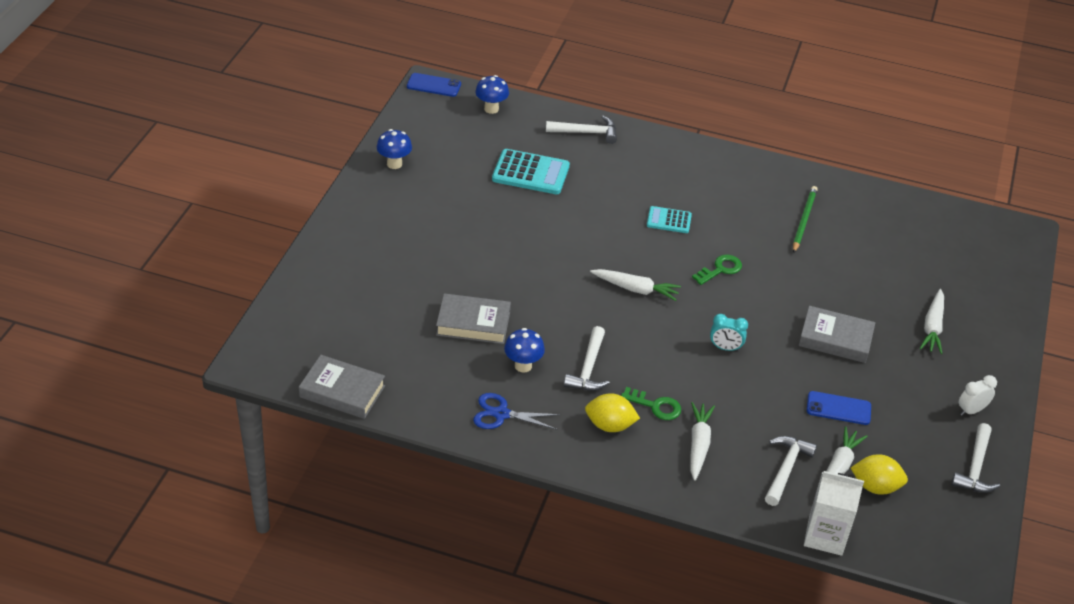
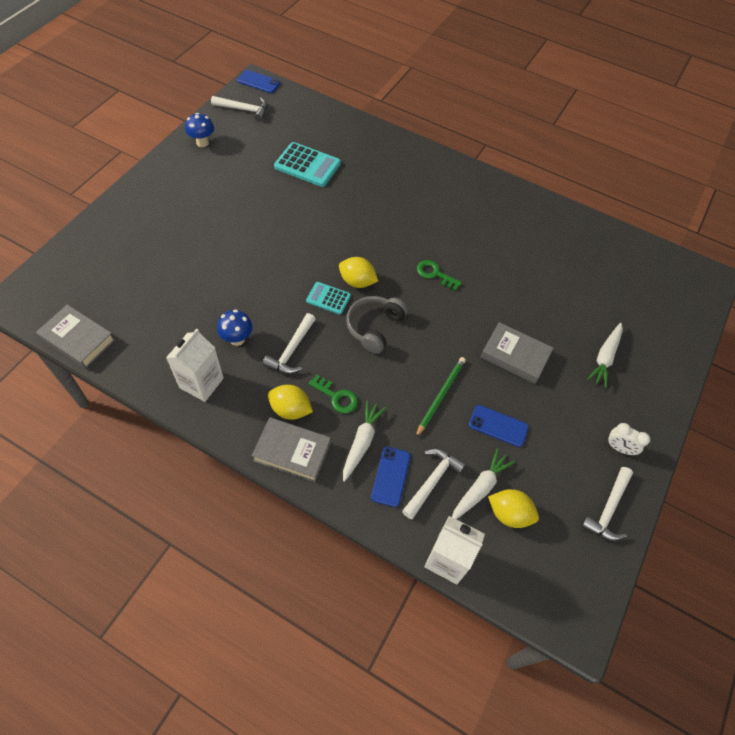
camera: 10 degrees right, 15 degrees up
(473, 323) = (210, 293): grey book -> grey book (292, 452)
(491, 109) = (296, 107): blue mushroom -> none
(501, 414) = (201, 383): blue scissors -> white carton
(586, 132) = (364, 137): white hammer -> white hammer (244, 110)
(635, 289) = (357, 281): white carrot -> yellow lemon
(669, 220) = (406, 223): turquoise calculator -> turquoise calculator (328, 298)
(672, 332) = (374, 327): none -> grey headphones
(720, 269) = (435, 274): green key -> green key turned 120 degrees counterclockwise
(725, 348) = (416, 349): turquoise clock -> none
(740, 471) = (390, 476): none -> blue phone
(804, 220) = (519, 239): green pencil -> green pencil (440, 396)
(971, 410) = (619, 448): white clock -> white clock turned 135 degrees counterclockwise

